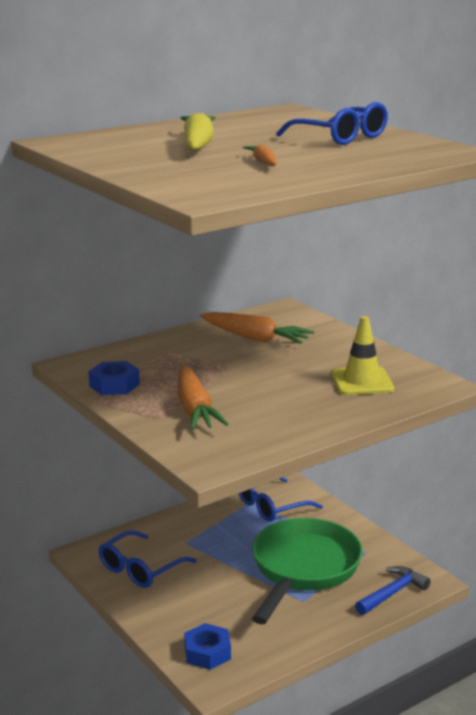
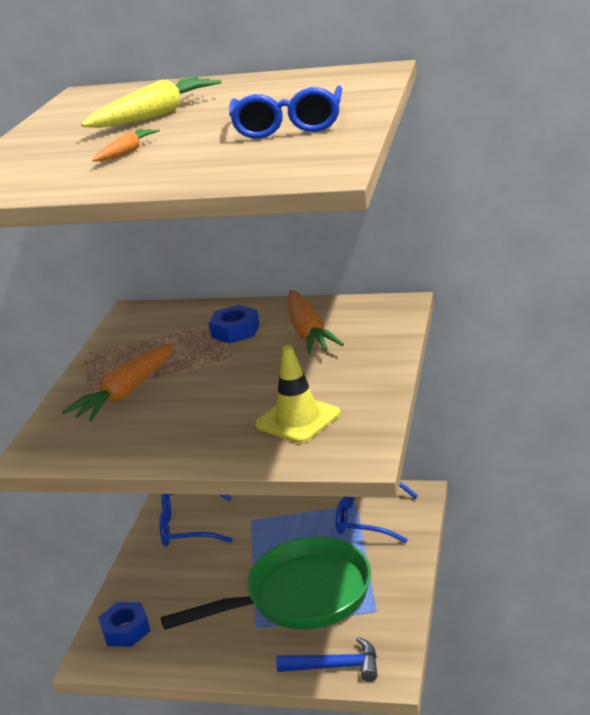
camera: 50 degrees right, 5 degrees up
(114, 385) = (122, 344): blue nut -> blue nut (235, 331)

